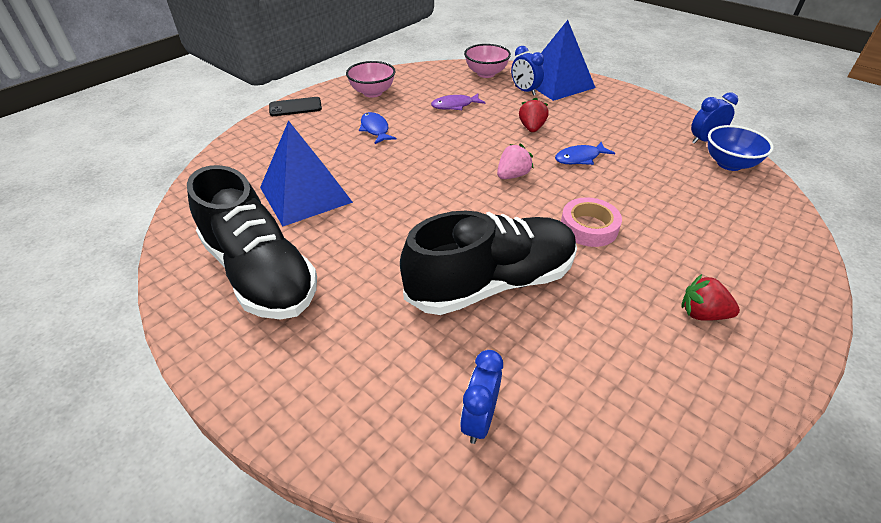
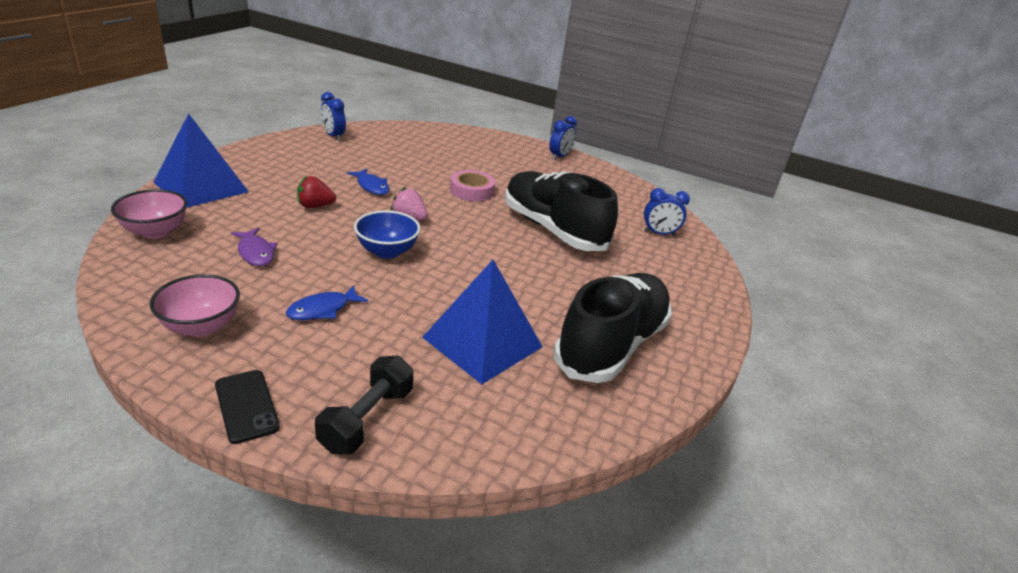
camera: 110 degrees left, 10 degrees down
(259, 141) = (367, 419): none -> black dumbbell
(525, 91) = (219, 206): blue clock -> blue clock (559, 156)
(702, 314) = (537, 166): red strawberry -> none
(729, 164) = (370, 134): blue bowl -> blue bowl (387, 251)

